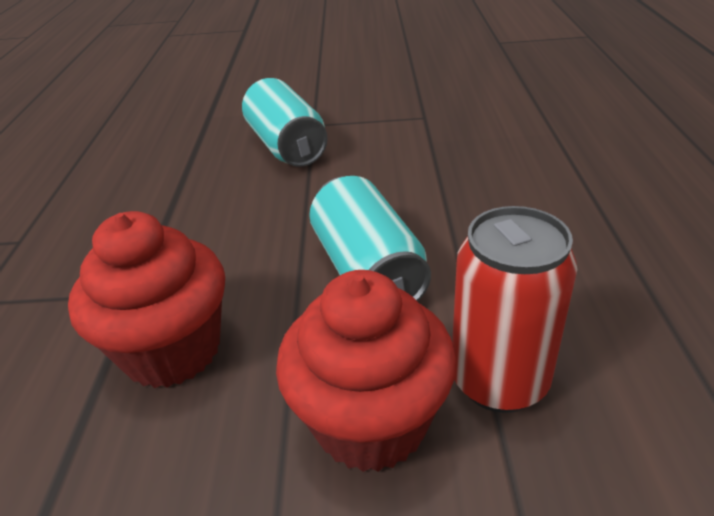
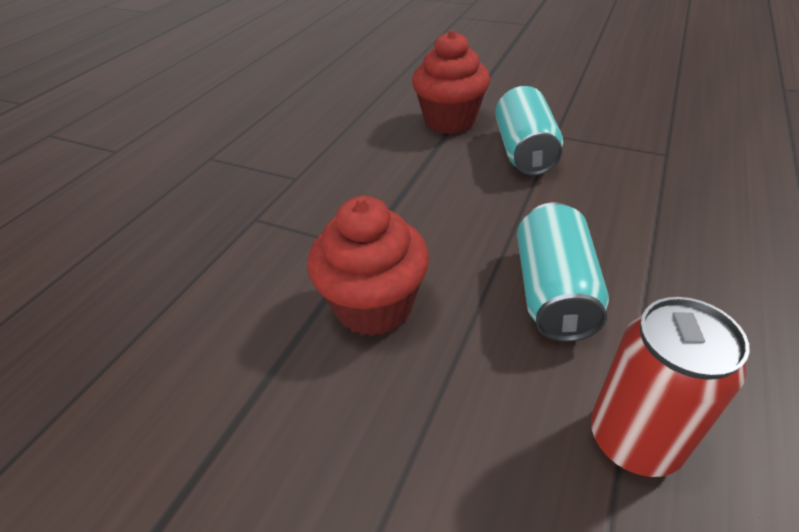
camera: 25 degrees right, 5 degrees up
(371, 422) = (505, 428): red cupcake -> red cupcake (450, 121)

